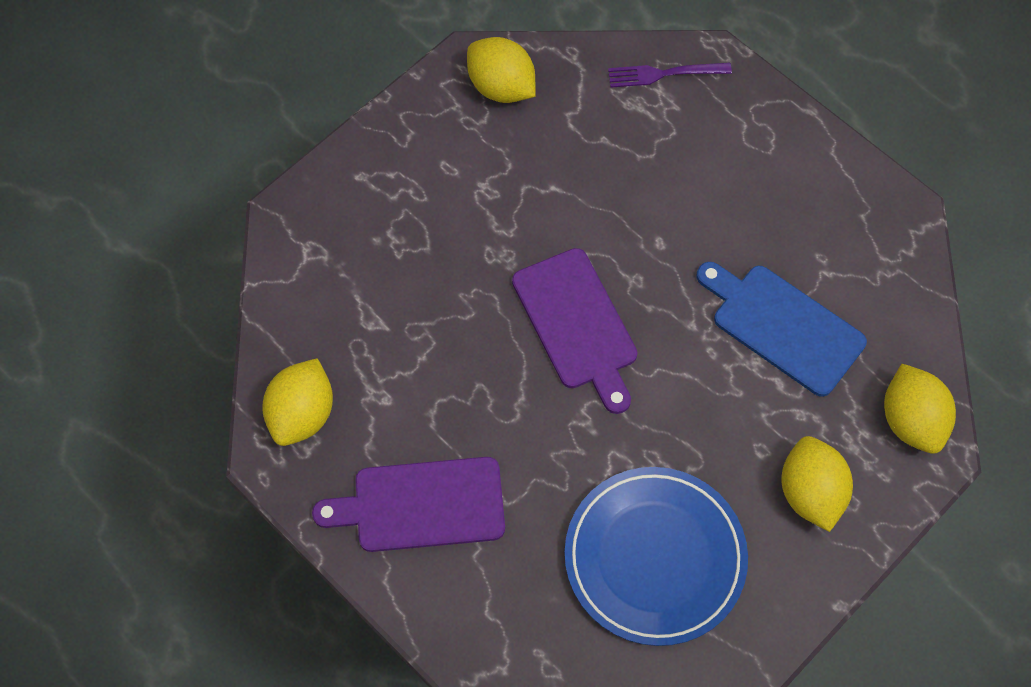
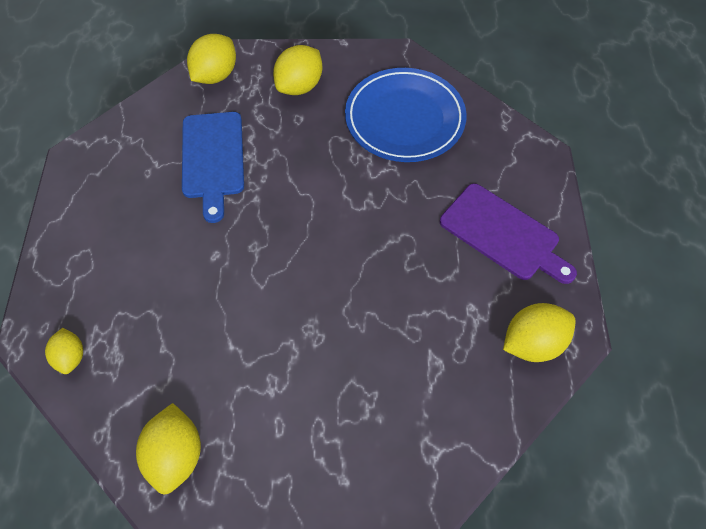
camera: 135 degrees left, 5 degrees down
(577, 325) = (315, 252): purple cutting board -> none
(664, 74) = (71, 357): purple fork -> yellow lemon

